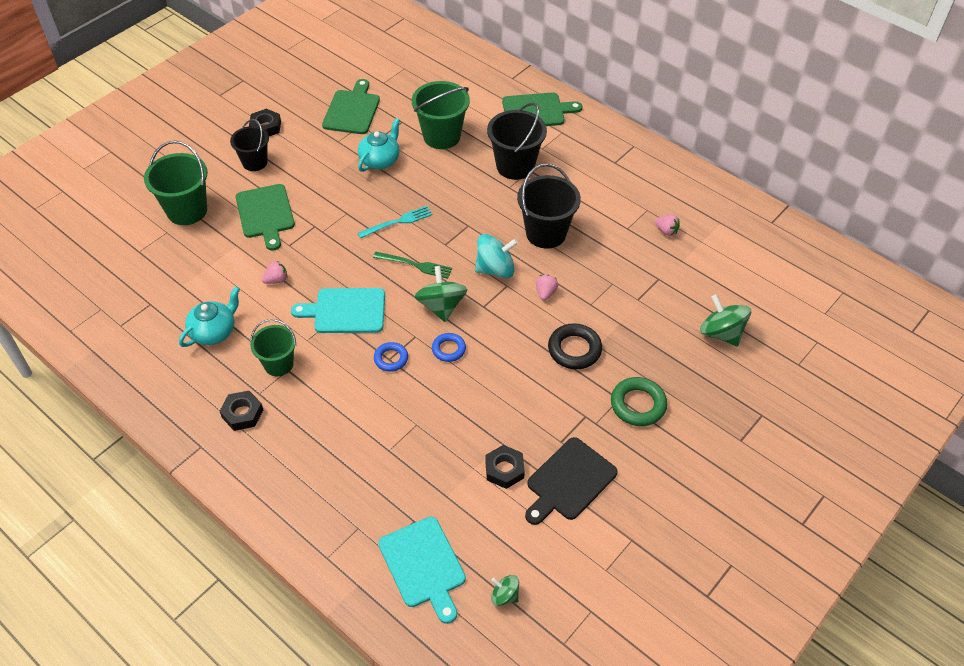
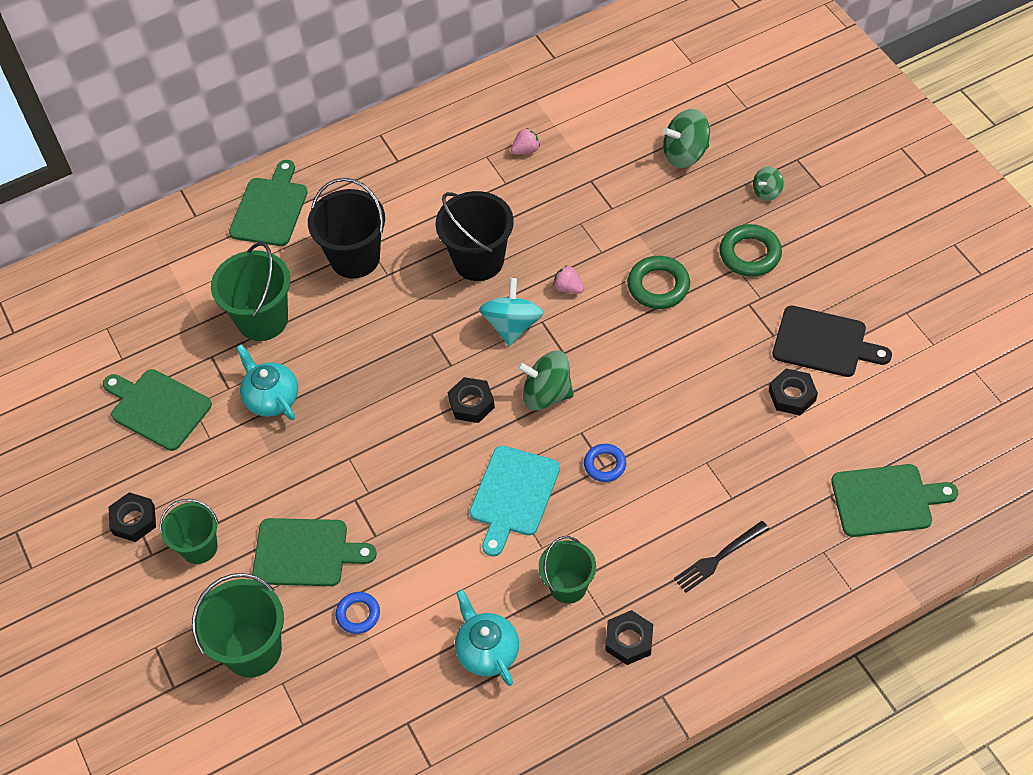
camera: 65 degrees left, 5 degrees up
(255, 162) = (199, 547): black bucket -> green bucket
(276, 280) = (430, 562): pink strawberry -> none
(329, 454) = (718, 559): none -> black fork
(398, 222) = (391, 404): turquoise fork -> none
(416, 265) = (471, 403): green fork -> black nut
(423, 565) = (886, 500): turquoise cutting board -> green cutting board
(448, 349) = (613, 403): blue ring -> blue ring (358, 614)
(504, 596) = (939, 437): green spinning top -> green spinning top (767, 192)
(569, 481) = (824, 343): black cutting board -> black cutting board turned 45 degrees counterclockwise
(574, 349) = (658, 286): black ring -> green ring

